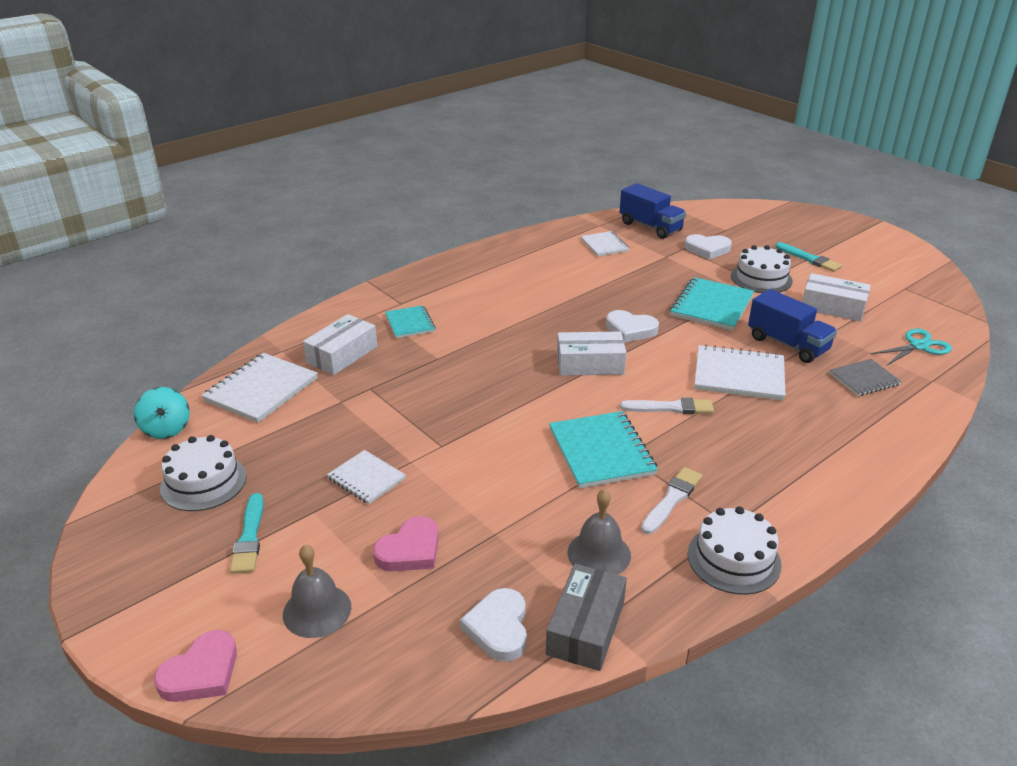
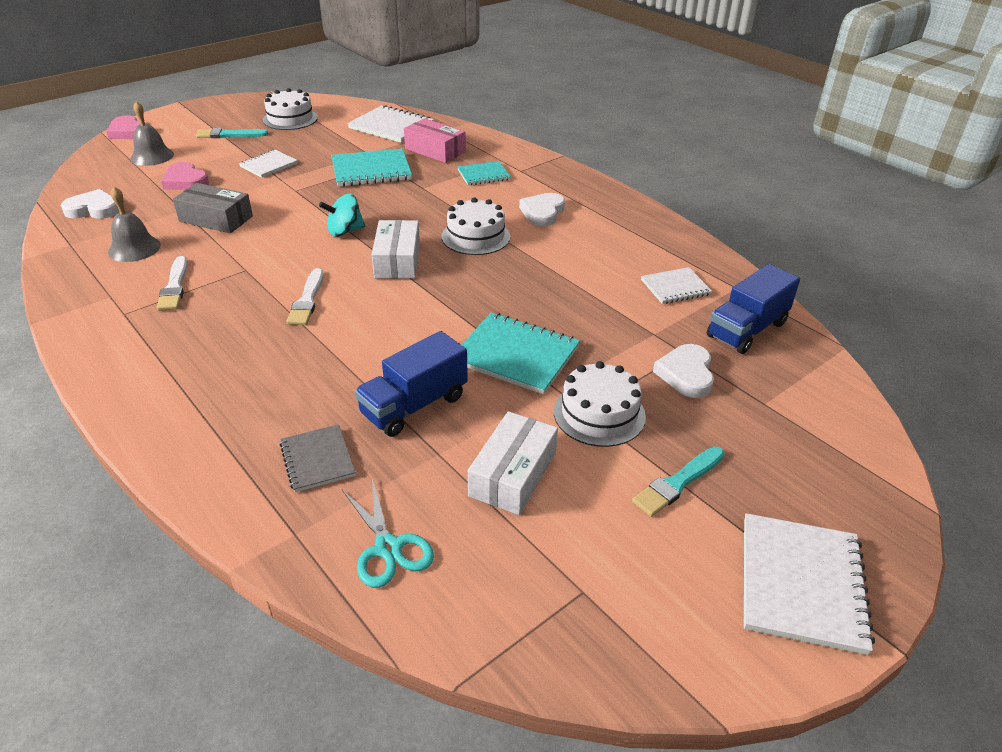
camera: 90 degrees right, 5 degrees up
(166, 429) = (352, 104): turquoise spinning top -> turquoise spinning top (345, 231)
(342, 354) = (435, 150): white box -> pink box
(586, 628) = (68, 239): grey box -> grey box (216, 219)
(601, 452) = (255, 257): turquoise notebook -> turquoise notebook (371, 170)
(630, 329) = (462, 289): white heart -> white heart (542, 212)
(672, 499) = (174, 287): white brush -> white brush turned 45 degrees clockwise
(734, 559) = (85, 309): white cake -> white cake (475, 236)
(739, 375) = (353, 353): white notebook -> white notebook (801, 583)

